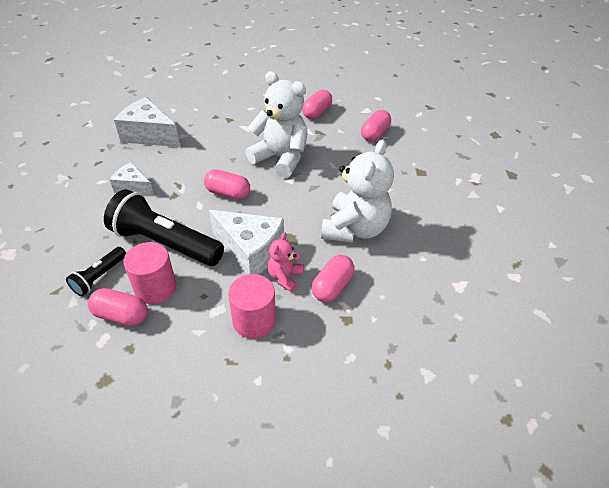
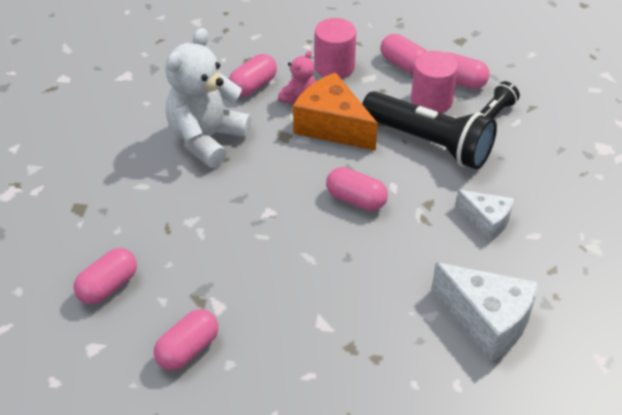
camera: 170 degrees left, 0 degrees up
(178, 332) = (404, 65): none -> pink capsule
(250, 251) = (332, 126): white cheese -> orange cheese
(281, 158) = (274, 251): white teddy bear -> none

